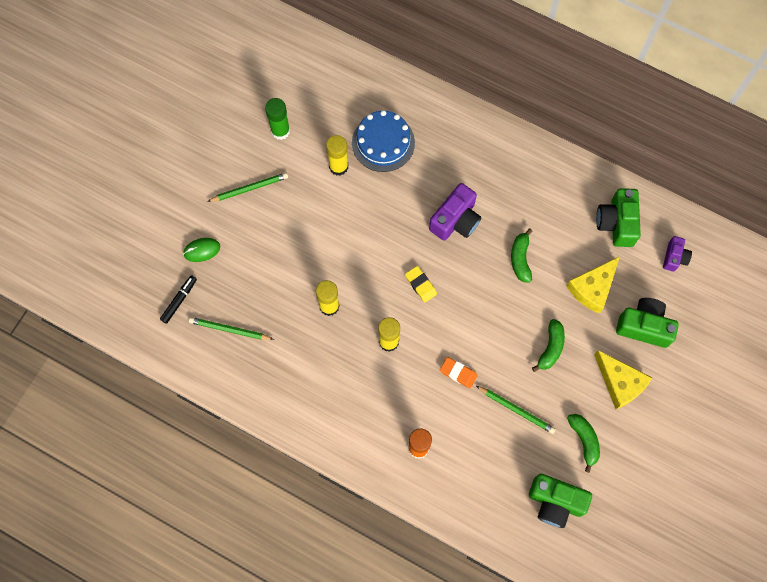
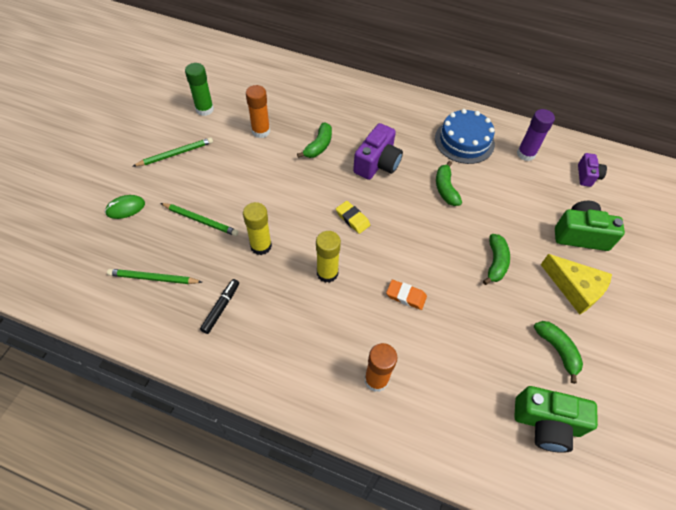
camera: 10 degrees left, 15 degrees down
(179, 300) = (98, 255): black marker -> black marker (221, 308)
(338, 166) = (261, 131): yellow glue stick -> orange glue stick
(383, 142) = (300, 111): blue cake -> blue cake (464, 141)
(397, 192) = (318, 146): none -> green banana
(516, 410) = (476, 326): green pencil -> green pencil (200, 220)
(592, 288) = (520, 207): yellow cheese -> none
(616, 223) = (526, 154): green camera -> purple glue stick

